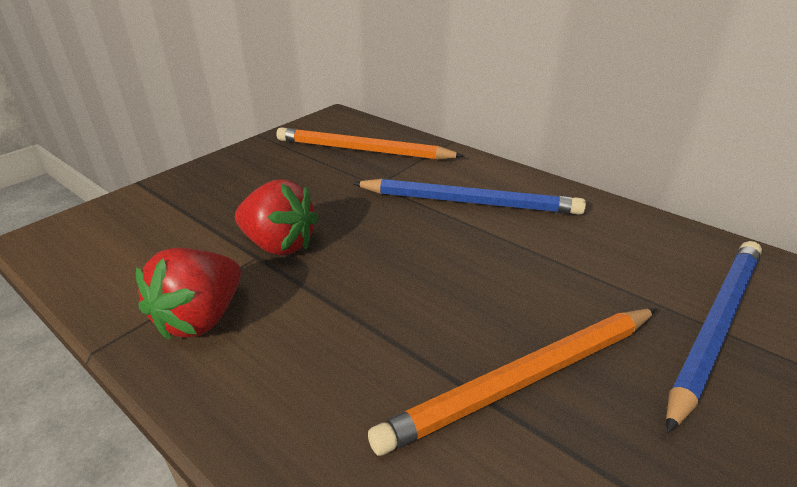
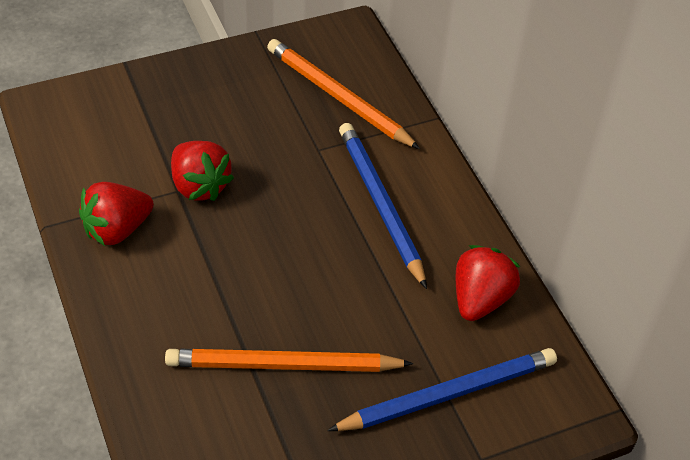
camera: 25 degrees right, 15 degrees up
(469, 202) = (380, 205): blue pencil -> blue pencil turned 150 degrees counterclockwise
(631, 235) = (480, 299): none -> red strawberry

